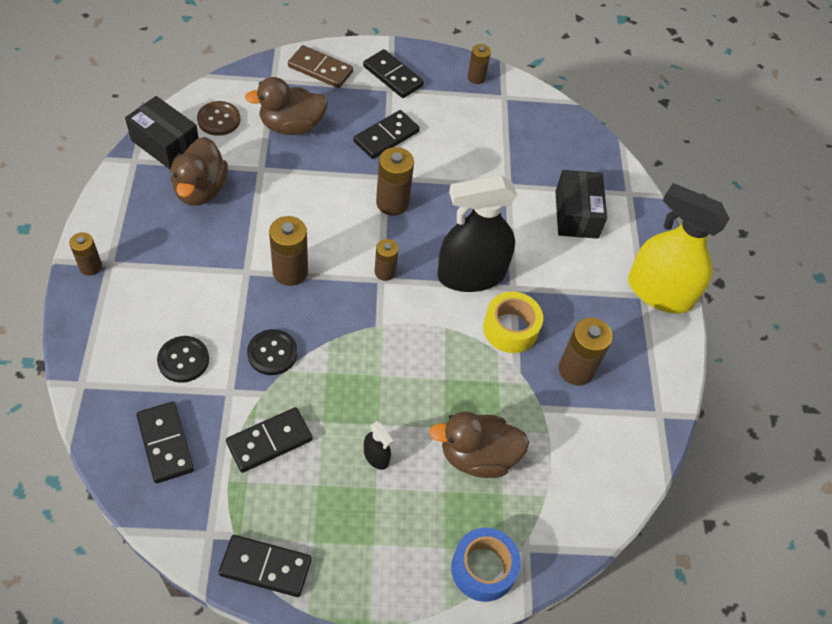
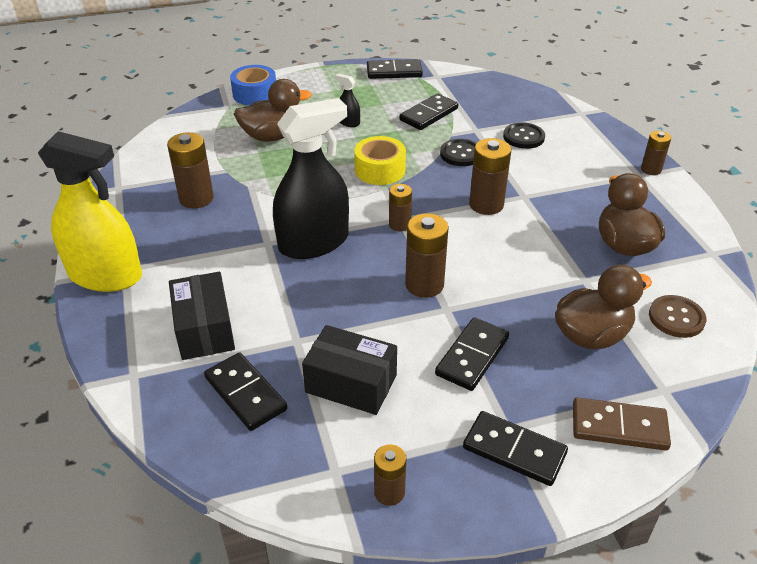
camera: 170 degrees right, 15 degrees down
(165, 144) = (701, 276): black box -> black box (351, 384)
(165, 443) = (497, 101): black domino -> black domino (245, 394)
(510, 328) = (263, 212): yellow tape -> yellow tape (380, 170)

